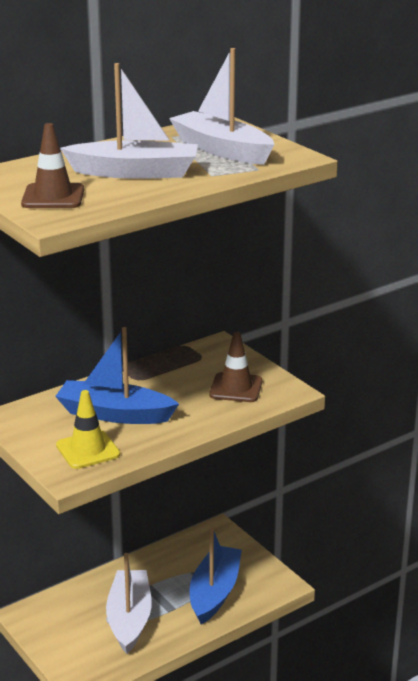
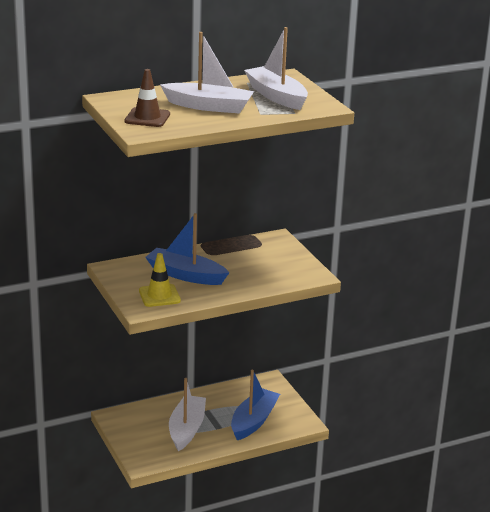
camera: 10 degrees right, 0 degrees up
(236, 388) = (278, 268): brown traffic cone -> none

